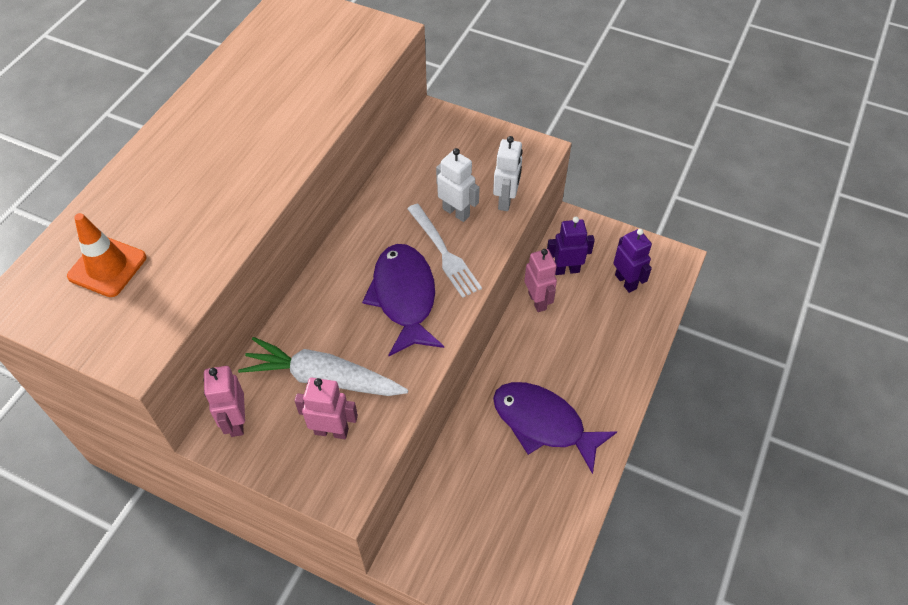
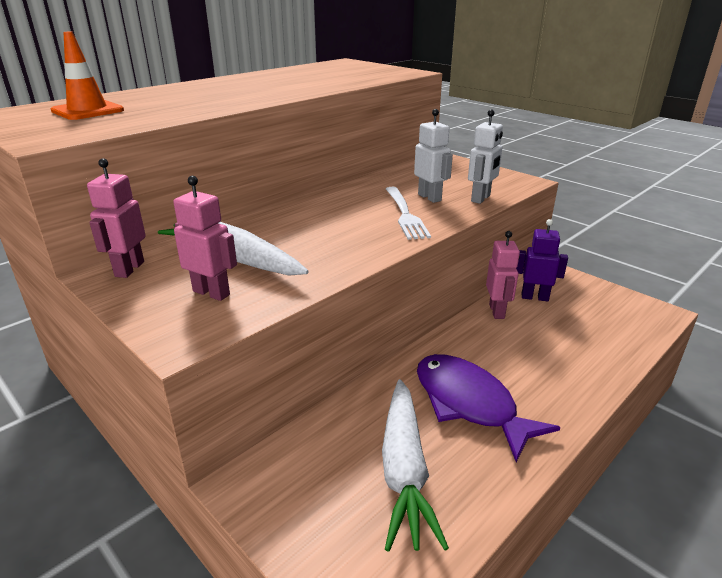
camera: 20 degrees right, 25 degrees down
(404, 297) = (350, 230): purple fish -> none
(515, 504) = (404, 470): none -> white carrot
(626, 281) = (599, 316): purple robot -> none

